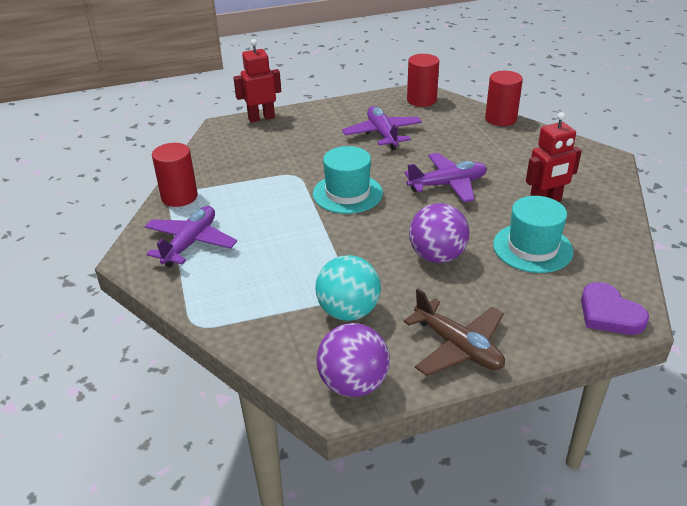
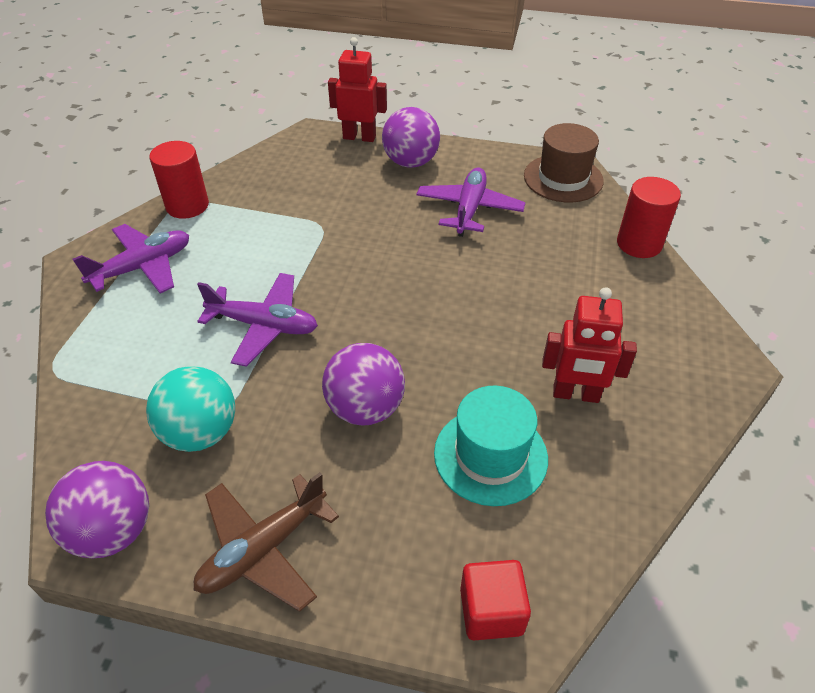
camera: 30 degrees right, 10 degrees up
(314, 121) = (410, 162): none -> purple ball
(347, 193) = (352, 274): turquoise hat -> none
(421, 100) = (563, 178): red cylinder -> brown hat
(447, 185) = (476, 313): purple plane -> purple plane (264, 325)
(458, 347) = (263, 549): brown plane -> brown plane turned 60 degrees clockwise
(609, 313) = (491, 611): purple heart -> red cube

